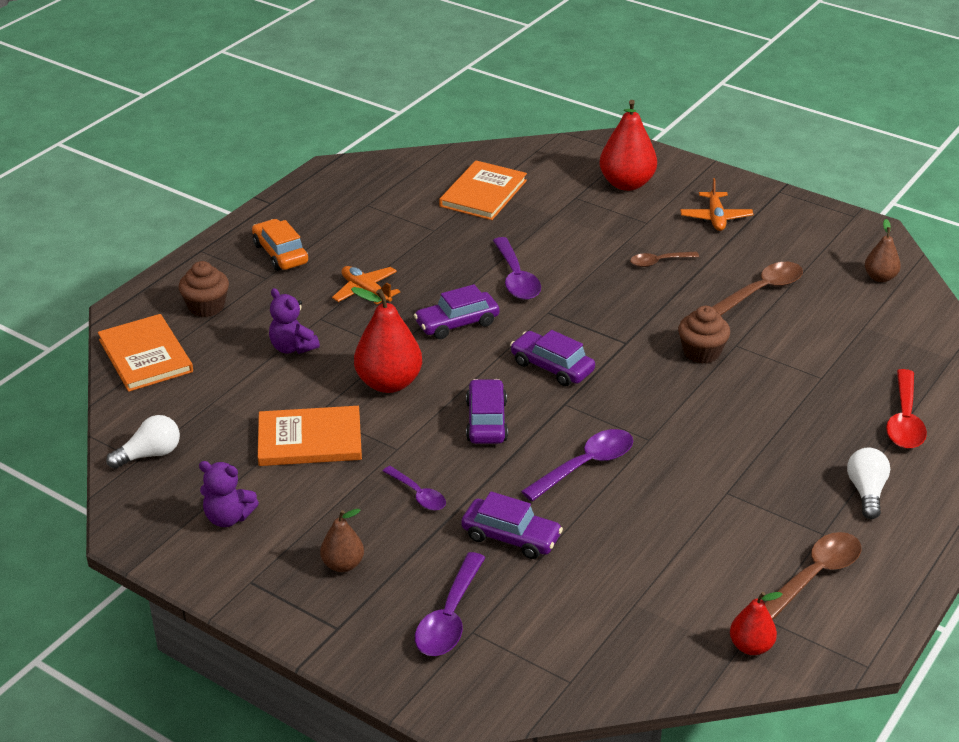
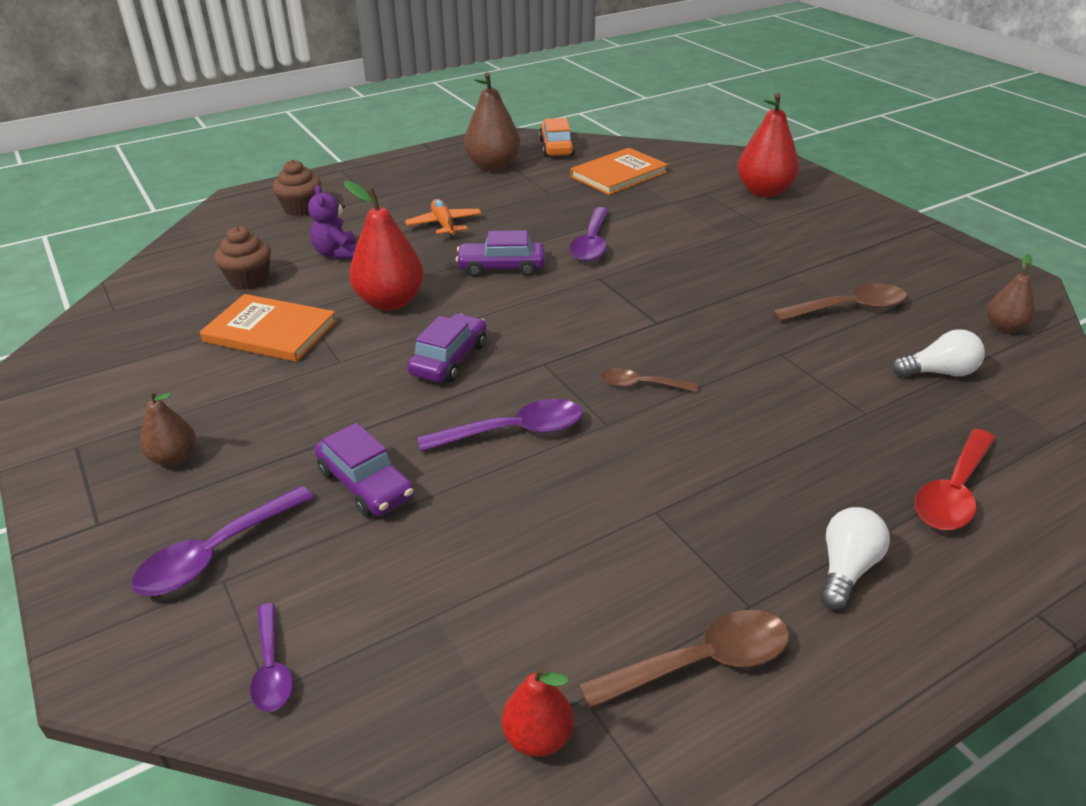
camera: 25 degrees right, 0 degrees up
(145, 356) = (214, 232): orange book -> none
(150, 454) = (128, 308): white light bulb -> white light bulb (939, 372)
(228, 517) = (126, 380): purple teddy bear -> none
(280, 253) = (401, 184): orange car -> orange car (556, 147)
(354, 210) = (493, 166): none -> brown pear
(418, 495) = (315, 410): purple spoon -> purple spoon (272, 668)
(552, 367) = (560, 326): purple car -> none
(658, 262) = (748, 260): brown spoon -> brown spoon (640, 385)
(701, 352) = (735, 351): brown cupcake -> brown cupcake (249, 280)
(715, 218) = (838, 235): orange plane -> none

